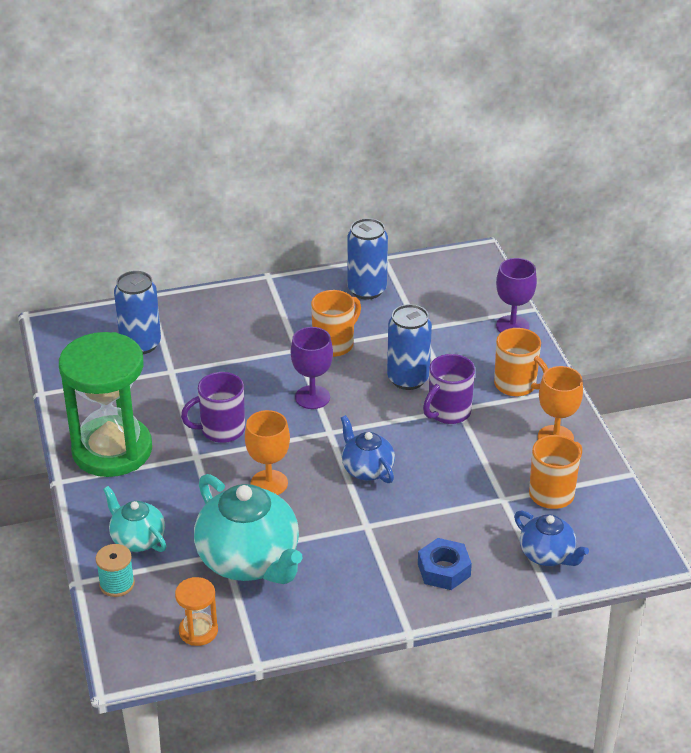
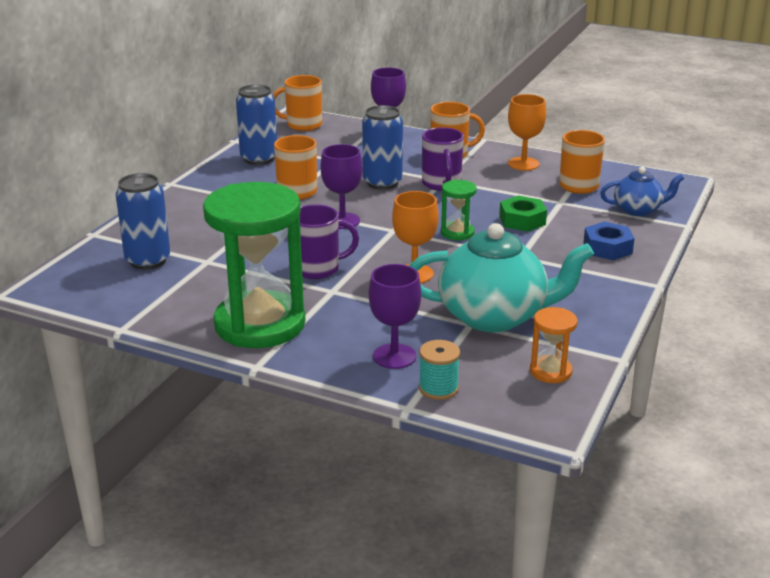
camera: 50 degrees left, 10 degrees down
(137, 539) = (394, 356): turquoise teapot -> purple goblet
(221, 430) = (318, 269): purple mug -> purple mug turned 120 degrees counterclockwise
(367, 469) = (457, 233): blue teapot -> green hourglass
(435, 494) = (522, 220): none -> green nut
(463, 271) = (302, 125): none -> orange mug

